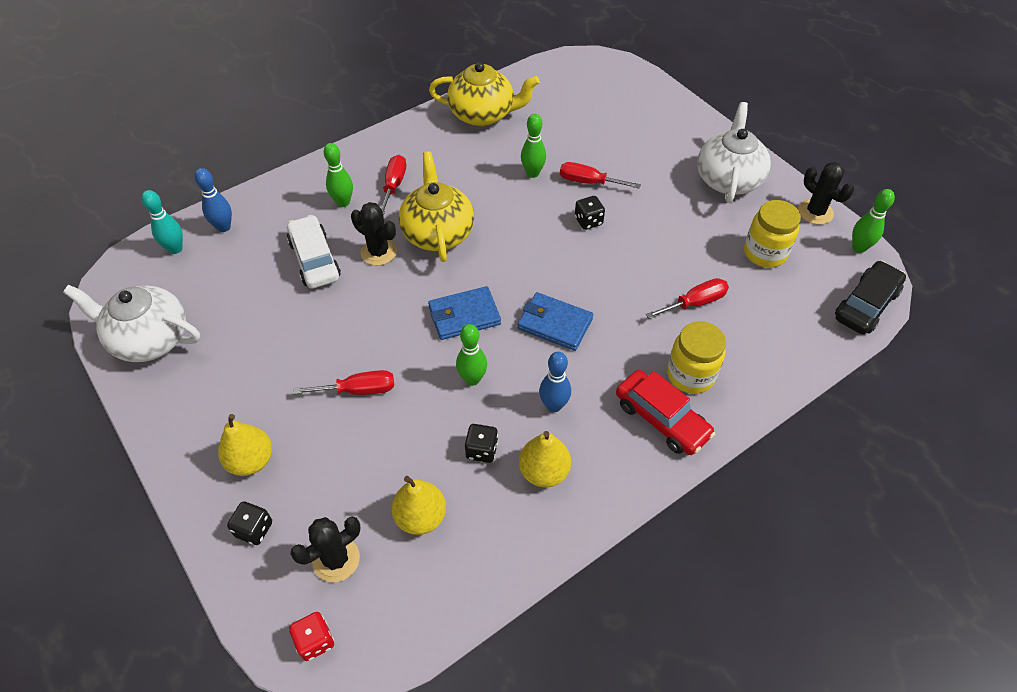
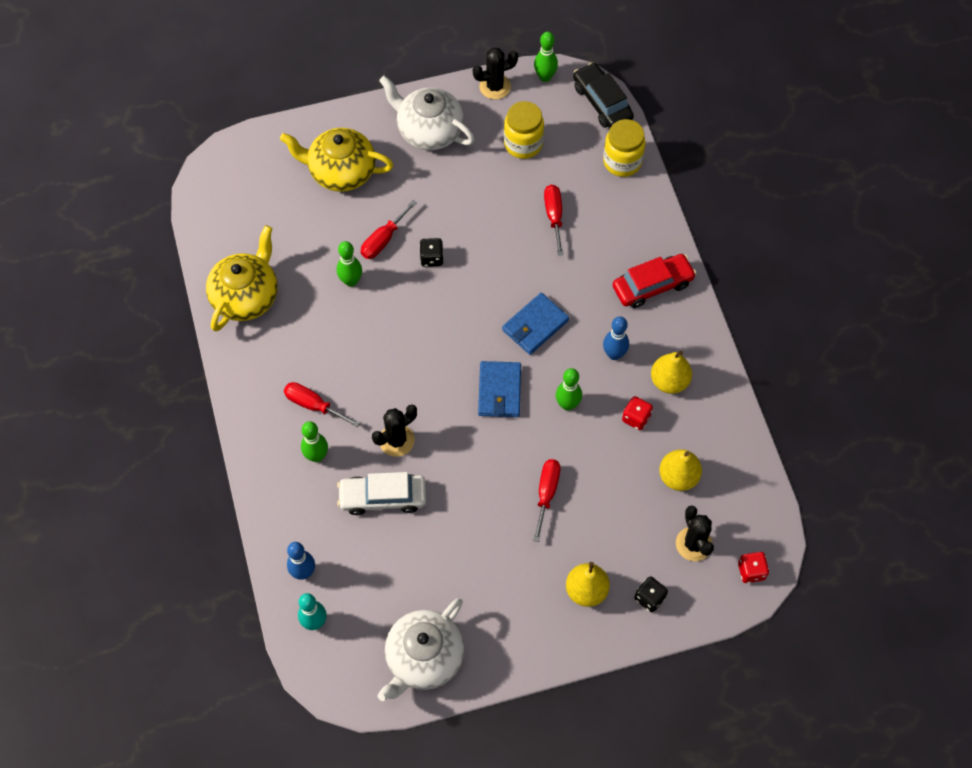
camera: 70 degrees left, 10 degrees up
(438, 233) = (393, 384): yellow teapot -> yellow teapot (341, 172)
(481, 450) = (636, 418): black dice -> red dice
(690, 375) = (621, 249): yellow jar -> yellow jar (622, 162)

